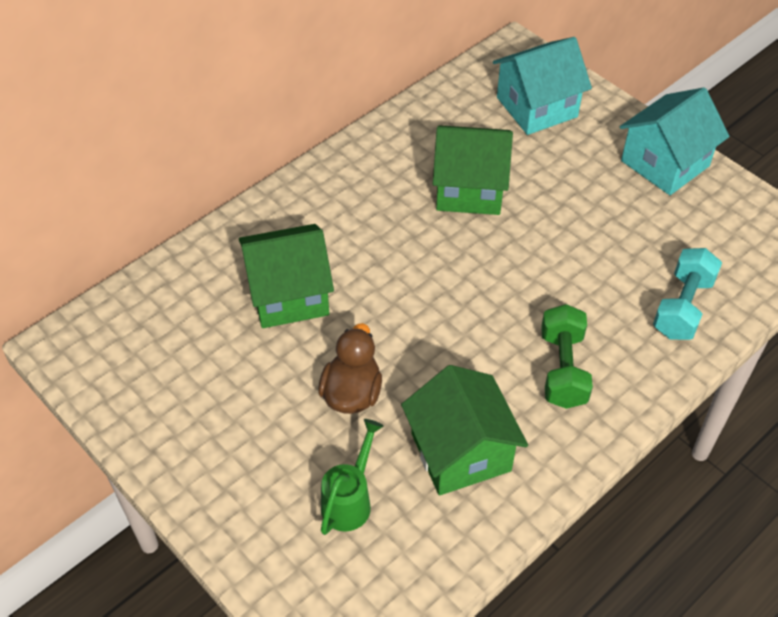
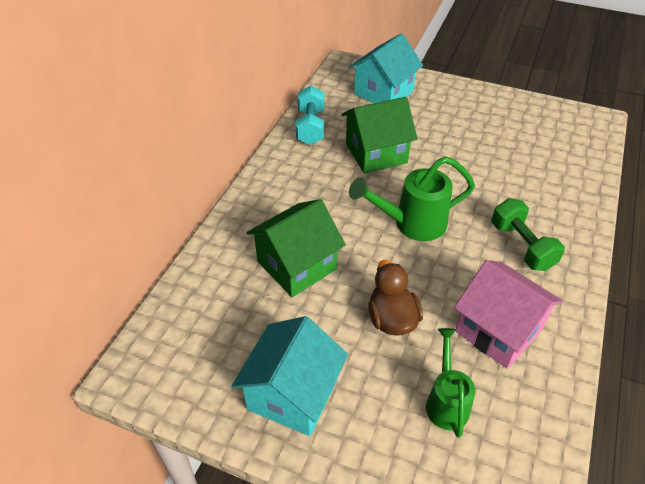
camera: 25 degrees left, 5 degrees down
(449, 293) = (411, 224): none -> green watering can
(460, 452) = (498, 330): green house -> pink house
(665, 163) = (485, 102): turquoise house -> turquoise house (292, 394)
(682, 307) = (562, 181): turquoise dumbbell -> turquoise dumbbell (310, 127)

